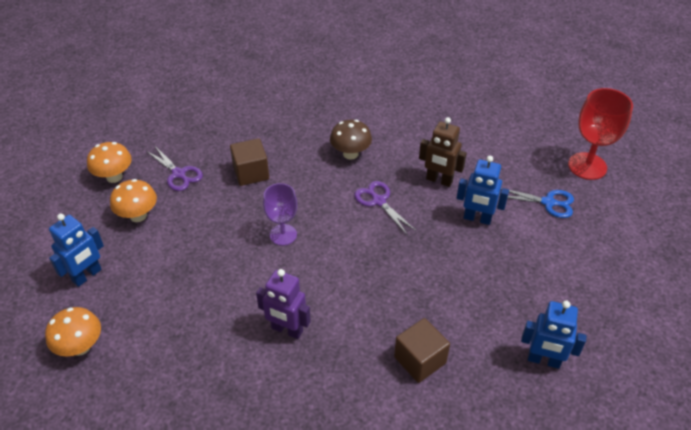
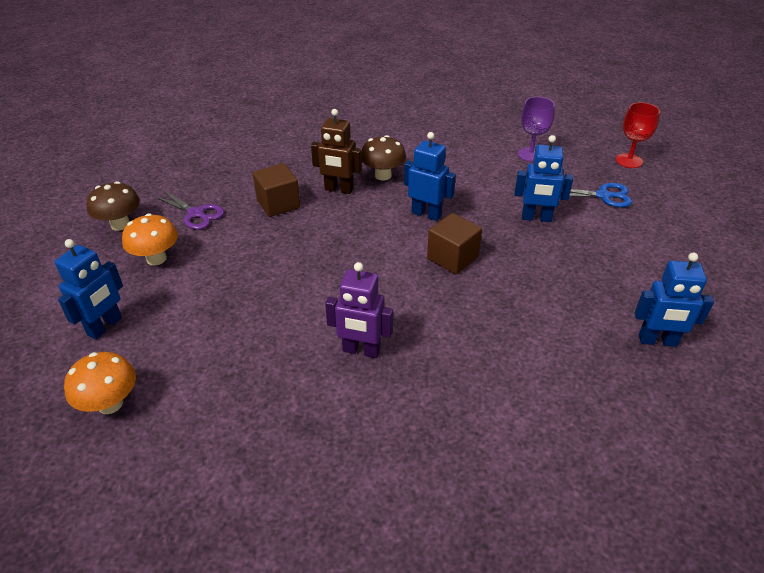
camera: 10 degrees left, 5 degrees down
(114, 177) = (120, 224): orange mushroom -> brown mushroom
(283, 235) = (330, 257): purple goblet -> purple goblet (530, 154)
(378, 201) = (426, 214): purple scissors -> blue robot
(420, 360) = (523, 360): brown cube -> brown cube (452, 258)
(439, 180) = (484, 189): brown robot -> brown robot (339, 189)
(587, 166) = (629, 161): red goblet -> red goblet, size x0.66

